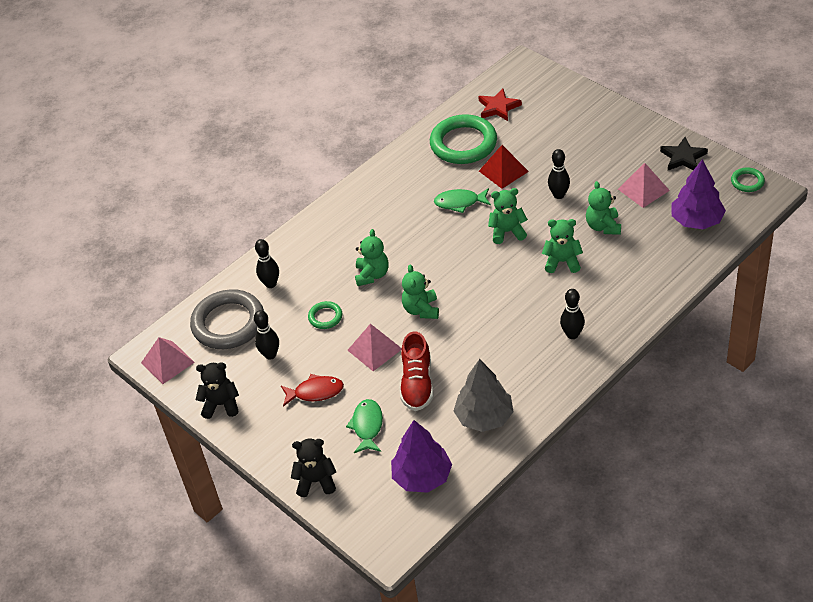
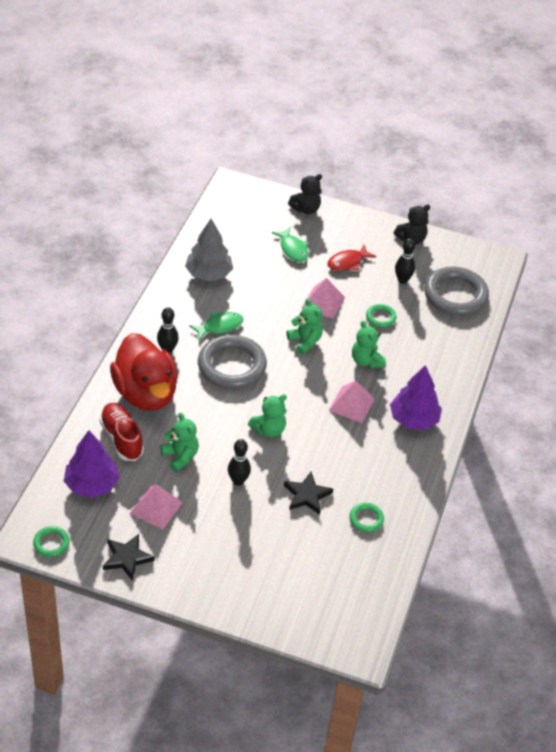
camera: 145 degrees right, 0 degrees up
(167, 362) = (477, 257): pink pyramid -> pink pyramid (351, 404)
(270, 284) = (447, 333): black bowling pin -> none
(417, 384) = (273, 285): red shoe -> red shoe (121, 438)
(422, 477) = (233, 227): purple tree -> purple tree (413, 419)
(459, 202) = (330, 449): green fish -> green fish (219, 326)
(463, 143) = (366, 519): green ring -> green ring, size x0.46
(498, 107) = (355, 577): red star -> none
(503, 171) = (307, 495): red pyramid -> black star
(512, 301) = (232, 366): none -> grey ring
(562, 262) = (204, 412): green teddy bear -> none
(614, 293) = (146, 393): none -> red duck

